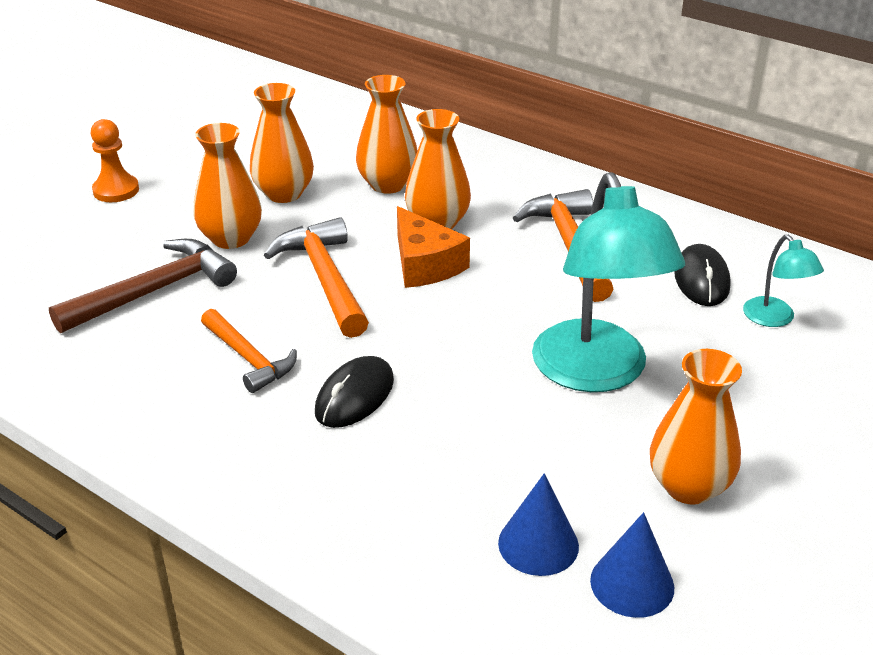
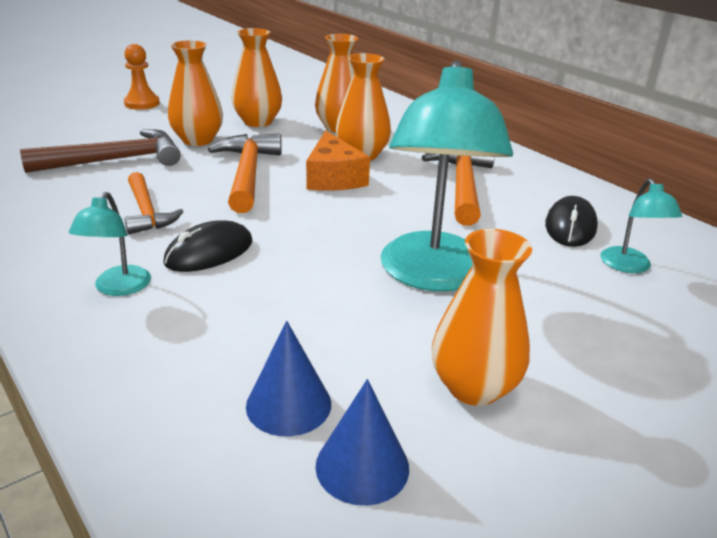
camera: 15 degrees right, 5 degrees down
(291, 462) = (118, 288): none -> turquoise lamp

